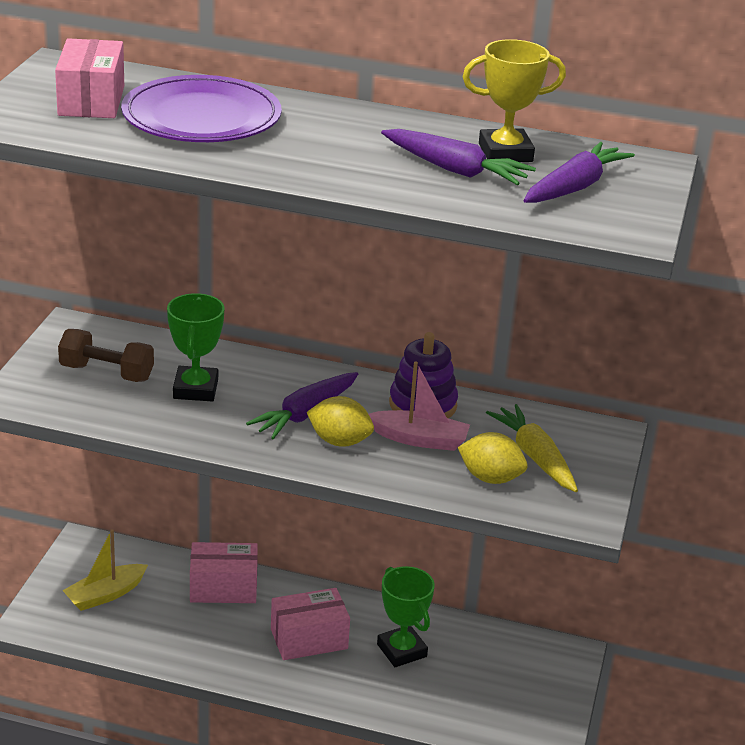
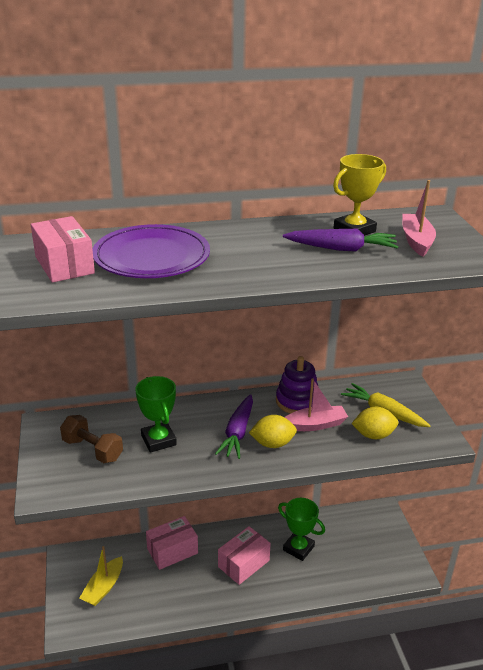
camera: 25 degrees left, 0 degrees up
(106, 373) = (92, 450): brown dumbbell -> brown dumbbell turned 45 degrees clockwise
(574, 187) = (416, 241): purple carrot -> pink boat

